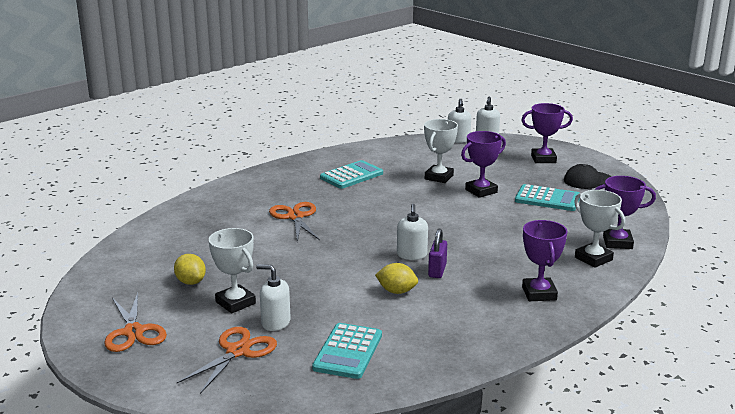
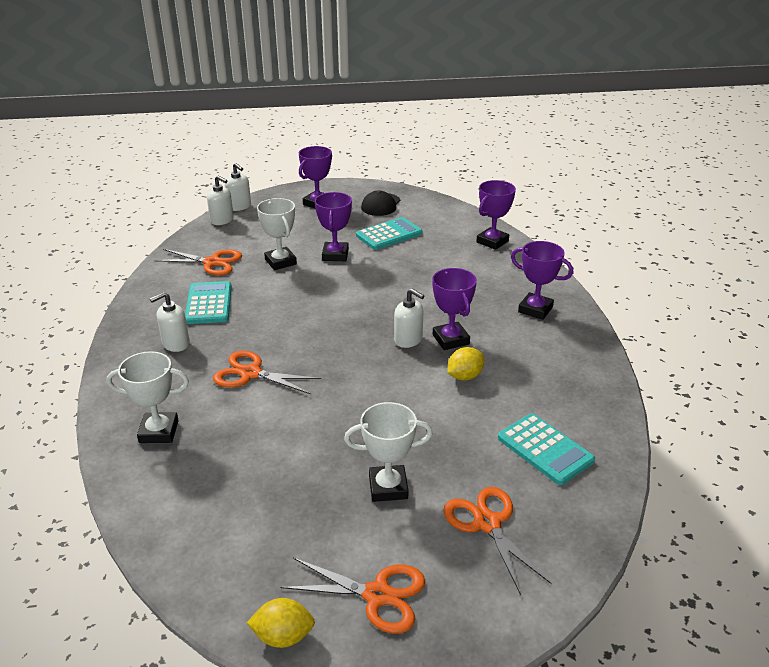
camera: 55 degrees left, 10 degrees up
(191, 282) = (309, 504): yellow lemon -> yellow lemon (283, 636)
(275, 323) = (454, 474): white soap dispenser -> white soap dispenser (175, 344)
(400, 158) = (212, 262): none -> orange scissors
(437, 271) = (450, 339): purple padlock -> purple trophy
(593, 258) = (506, 262): white trophy -> white trophy (159, 431)

